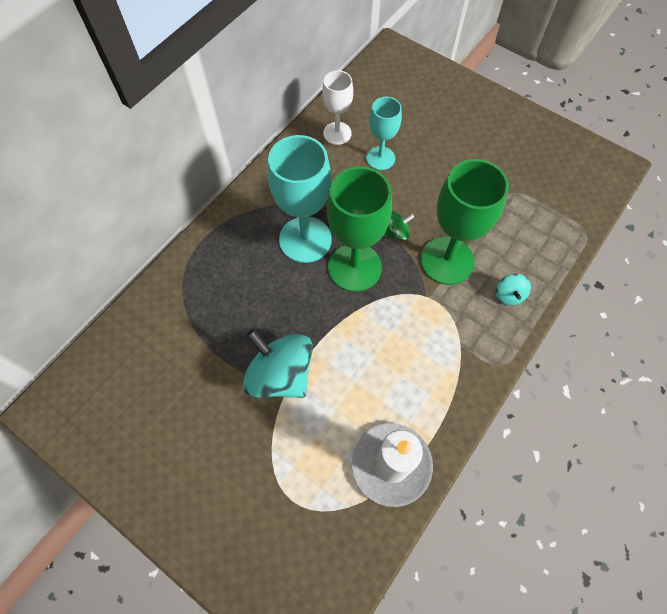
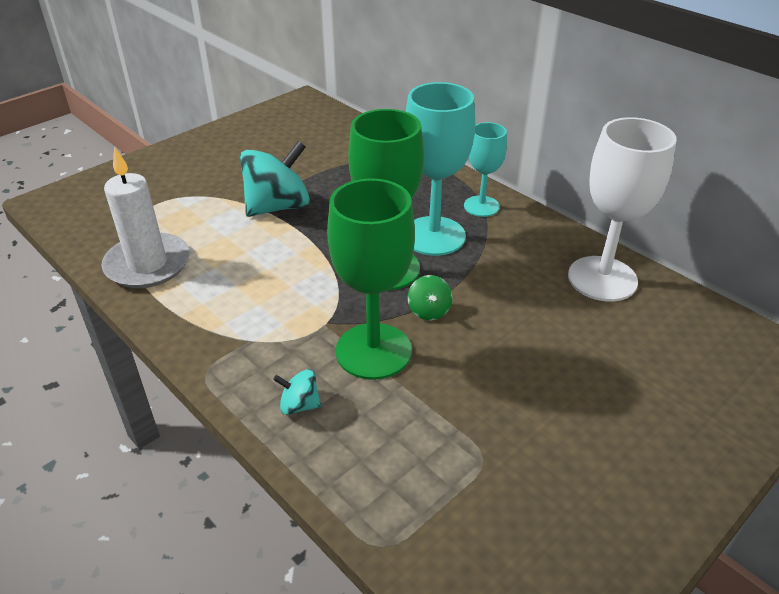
camera: 100 degrees right, 25 degrees down
(337, 133) = (602, 279): white goblet -> white goblet, size x1.69
(380, 158) = (557, 313): turquoise goblet -> turquoise goblet (481, 206)

